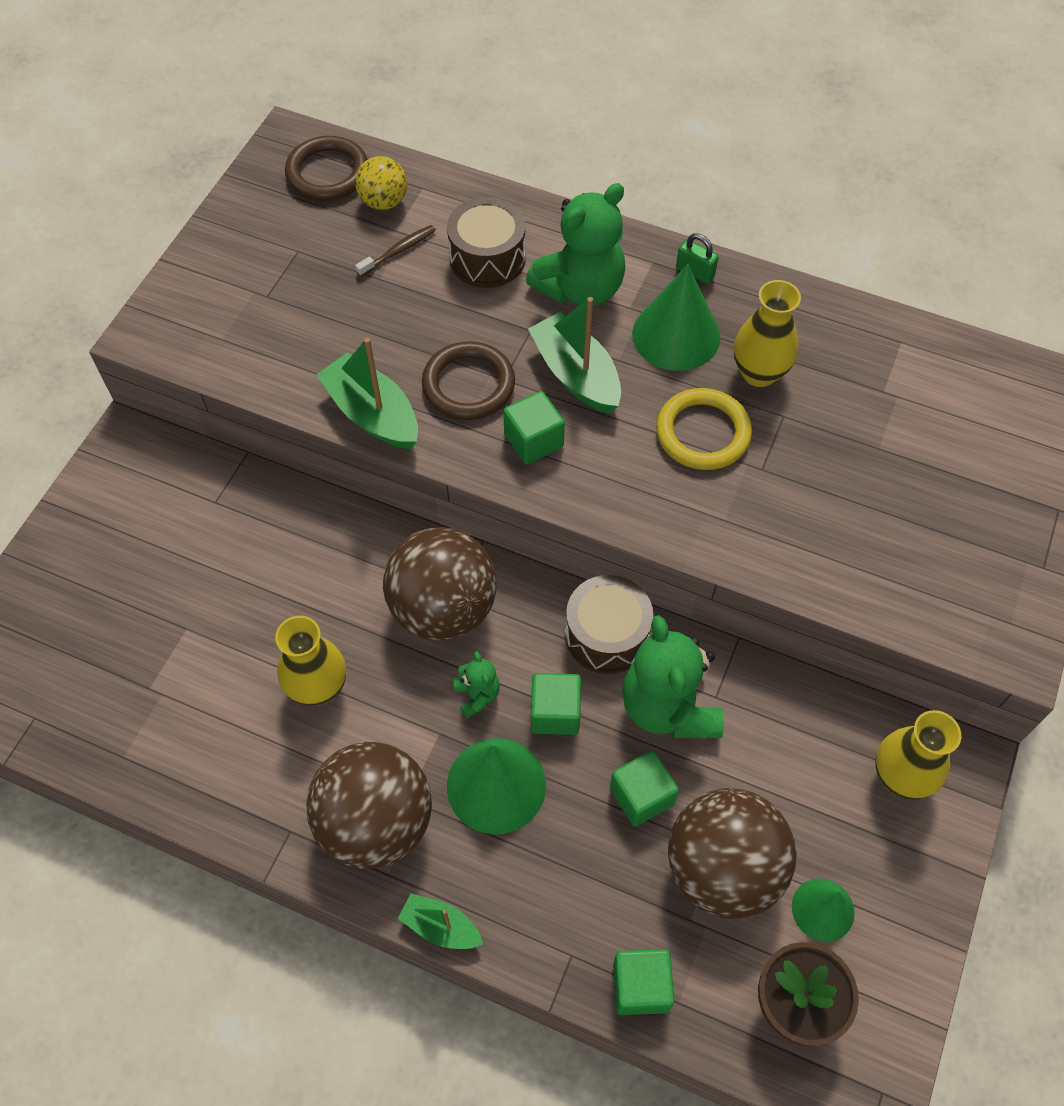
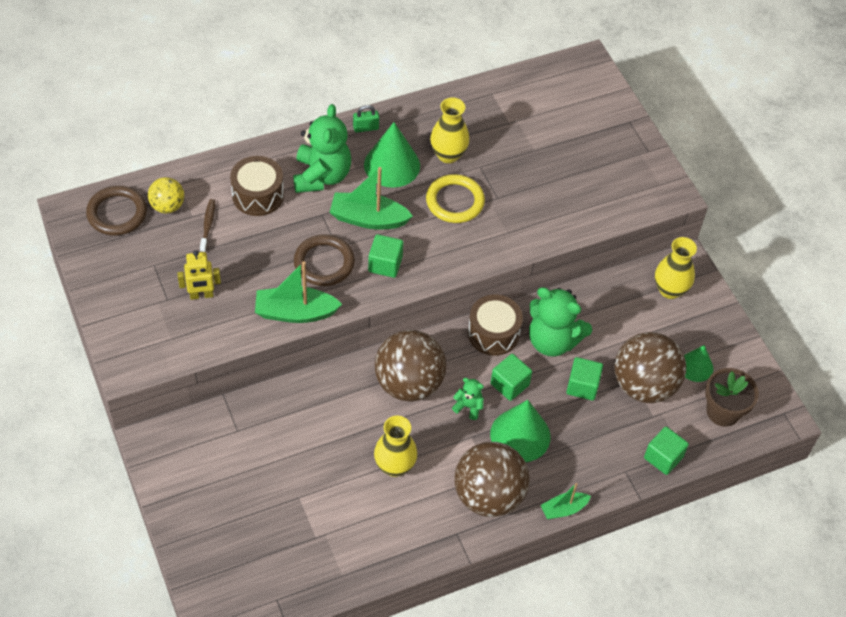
camera: 50 degrees left, 5 degrees down
(303, 318) = (201, 295): none -> yellow robot

